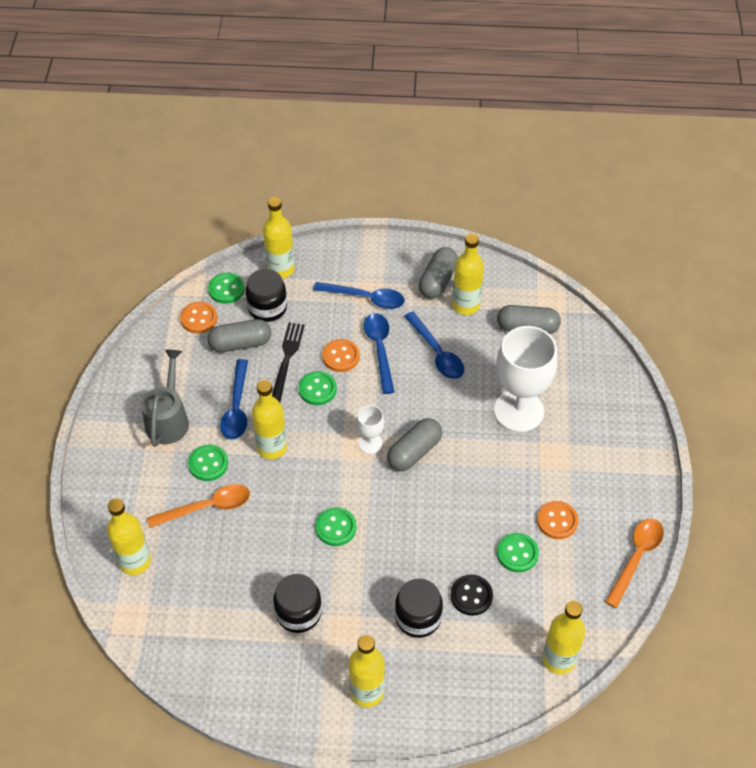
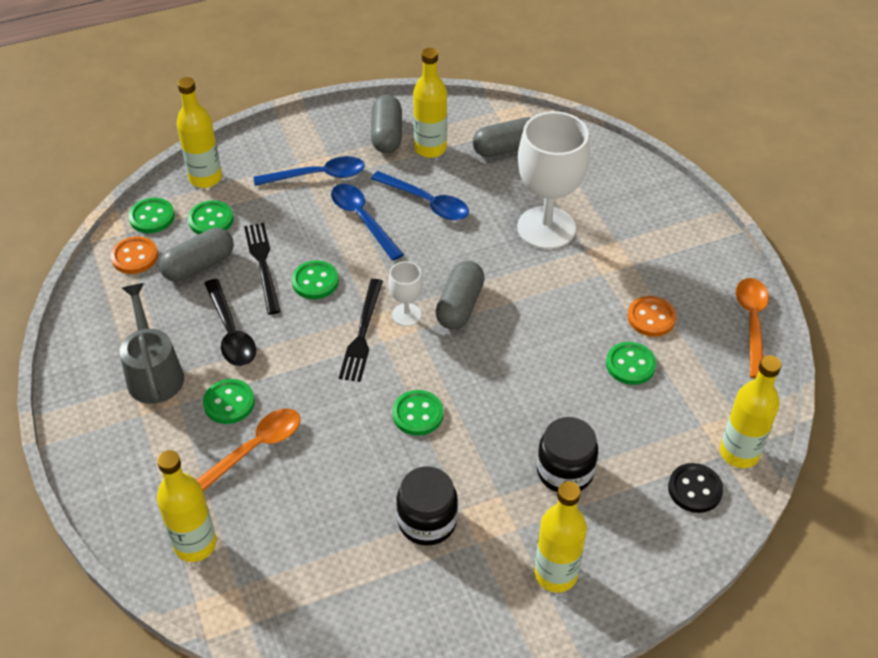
camera: 25 degrees left, 5 degrees down
(236, 407) = (231, 332): blue spoon -> black spoon
(267, 307) = (211, 220): black jar -> green button
(272, 447) = (296, 359): yellow bottle -> none
(330, 446) = (362, 333): none -> black fork
(341, 356) = (323, 240): orange button -> none
(471, 596) = (608, 426): black button -> black button (695, 489)

